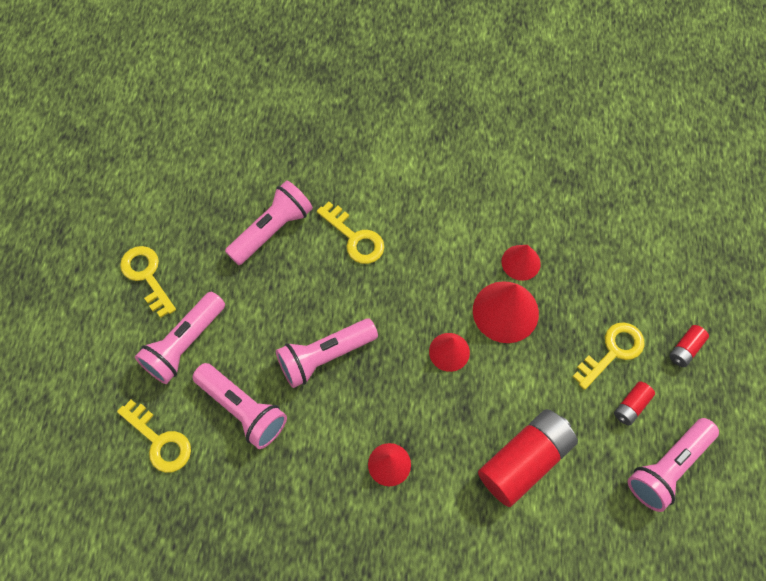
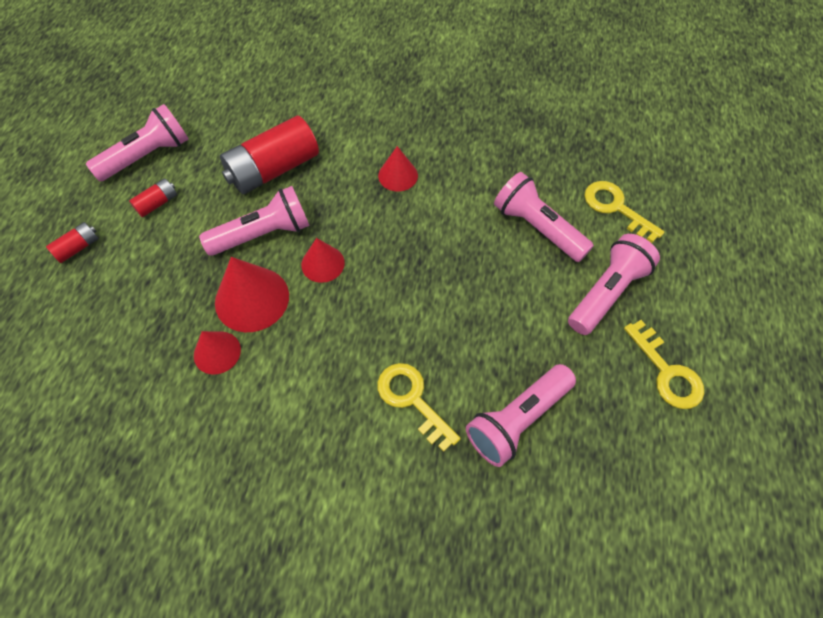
camera: 175 degrees left, 5 degrees down
(325, 356) = (454, 269): pink flashlight -> pink flashlight (263, 234)
(612, 351) = (153, 251): yellow key -> none

